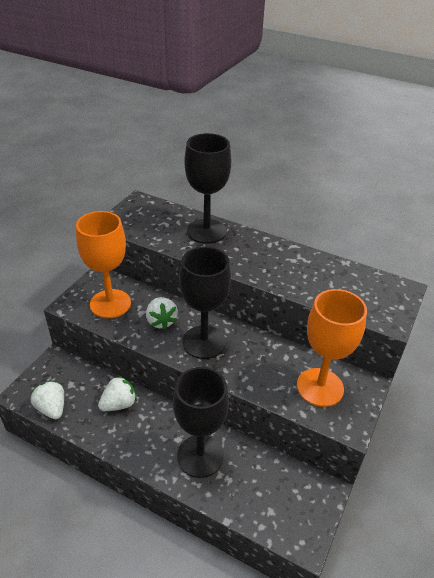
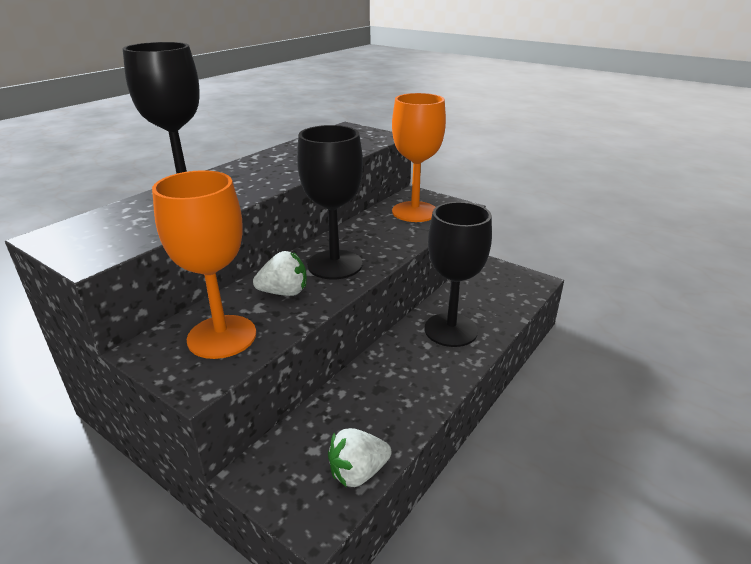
camera: 80 degrees left, 10 degrees down
(119, 404) = (366, 394): white strawberry -> none

